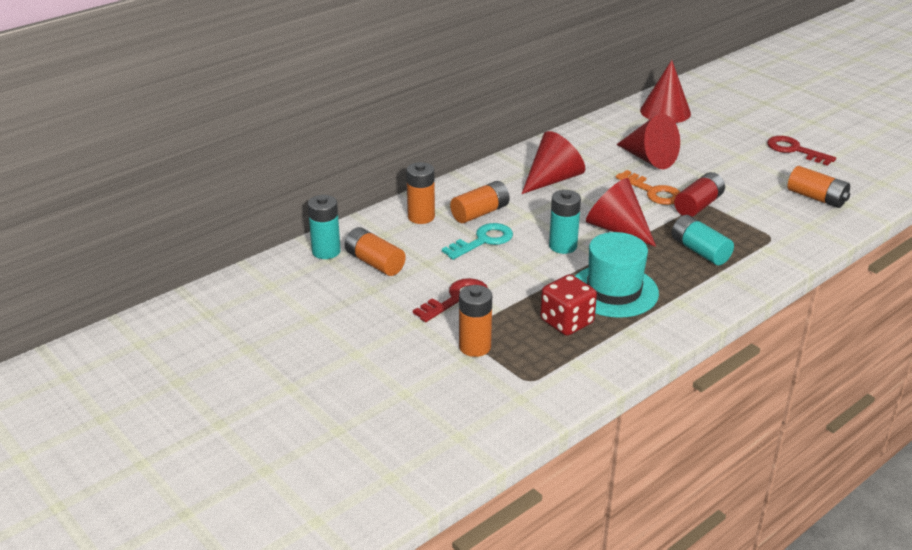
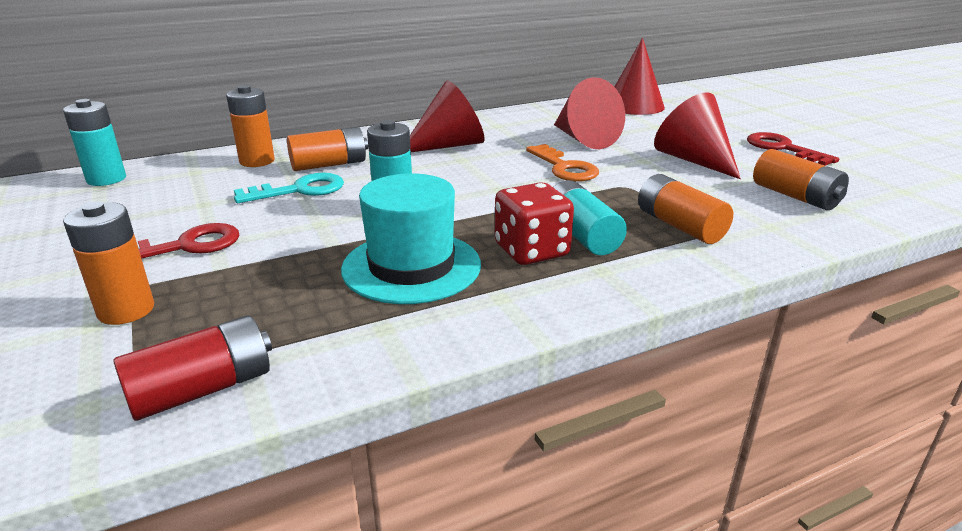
camera: 15 degrees right, 5 degrees down
(374, 263) = (143, 196): orange battery -> orange battery (679, 226)
(566, 322) = (299, 297): red dice -> red dice (531, 251)
(616, 229) = (483, 198): red cone -> red cone (693, 160)
(698, 205) = (616, 186): red battery -> red battery (203, 389)

